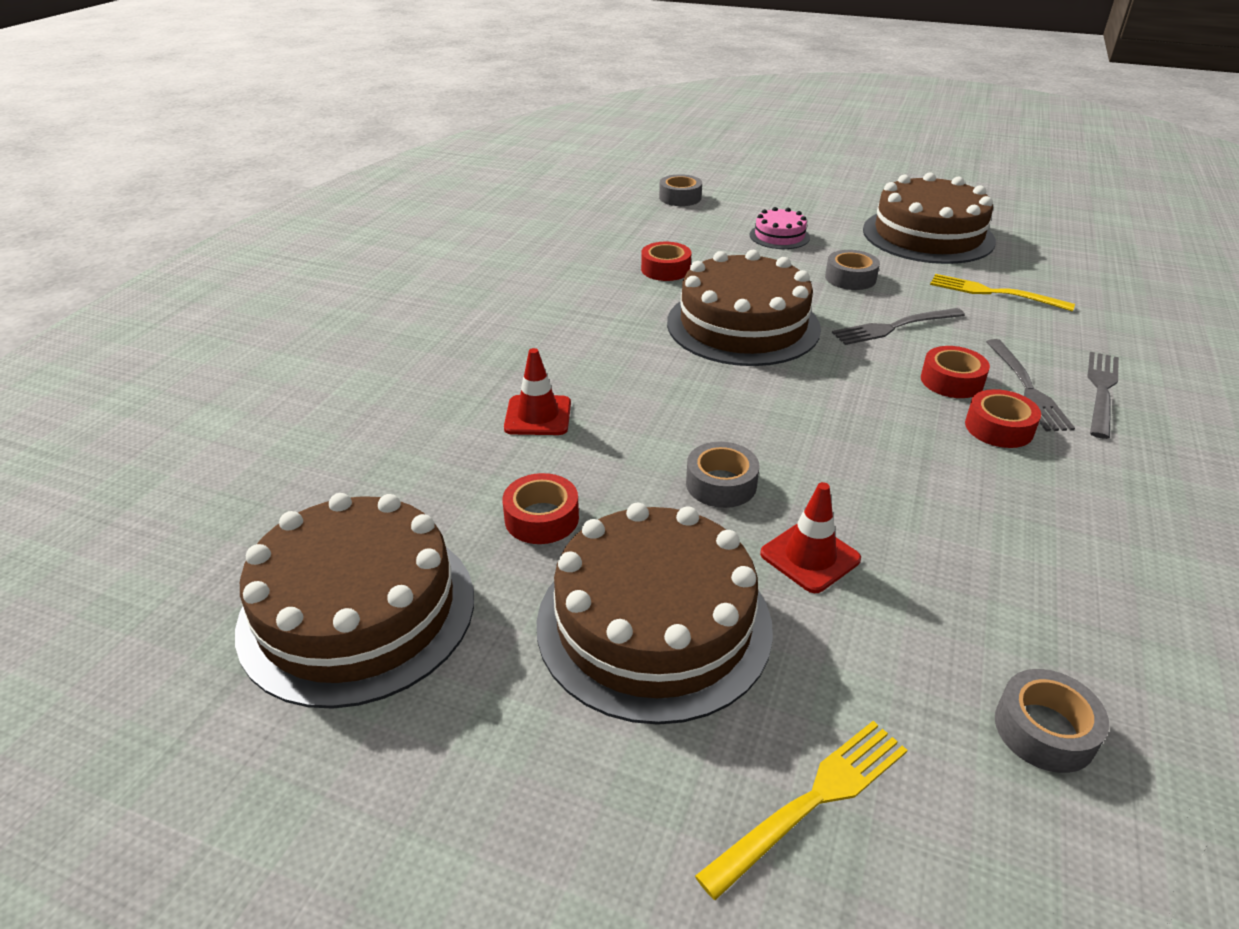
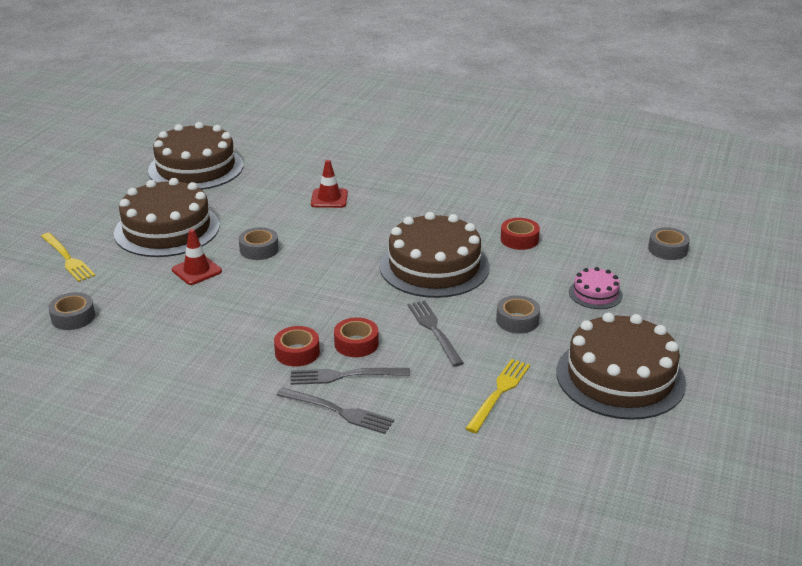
camera: 90 degrees right, 5 degrees down
(541, 518) = (243, 202): red tape -> none

